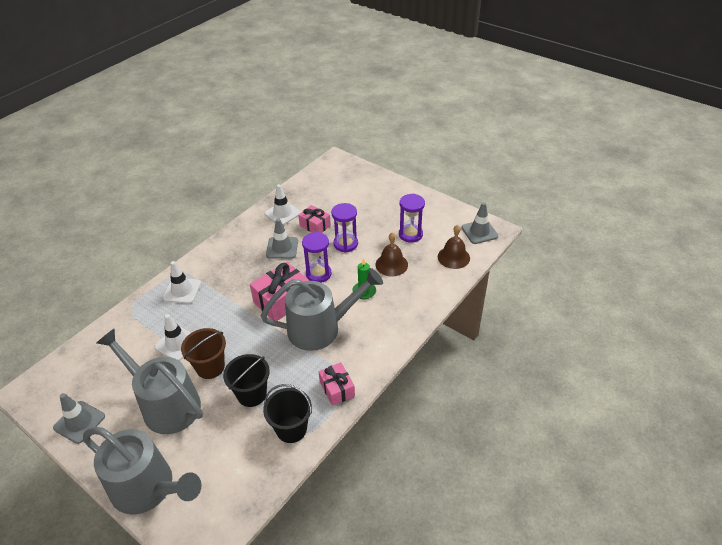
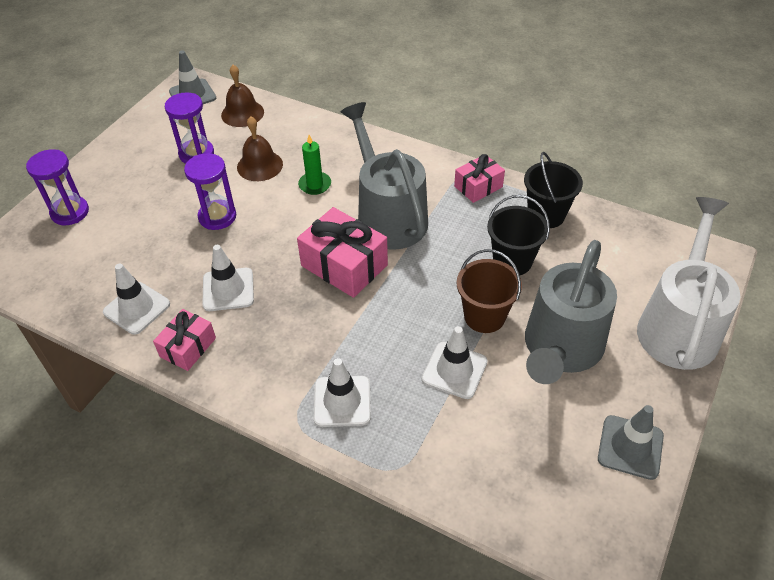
camera: 100 degrees left, 5 degrees up
(149, 489) = (679, 325): grey watering can -> white watering can
(282, 248) = (228, 289): grey traffic cone -> white traffic cone
(315, 225) = (172, 259): pink gift -> pink gift (188, 347)
(318, 274) = (285, 236): purple hourglass -> purple hourglass (70, 212)

